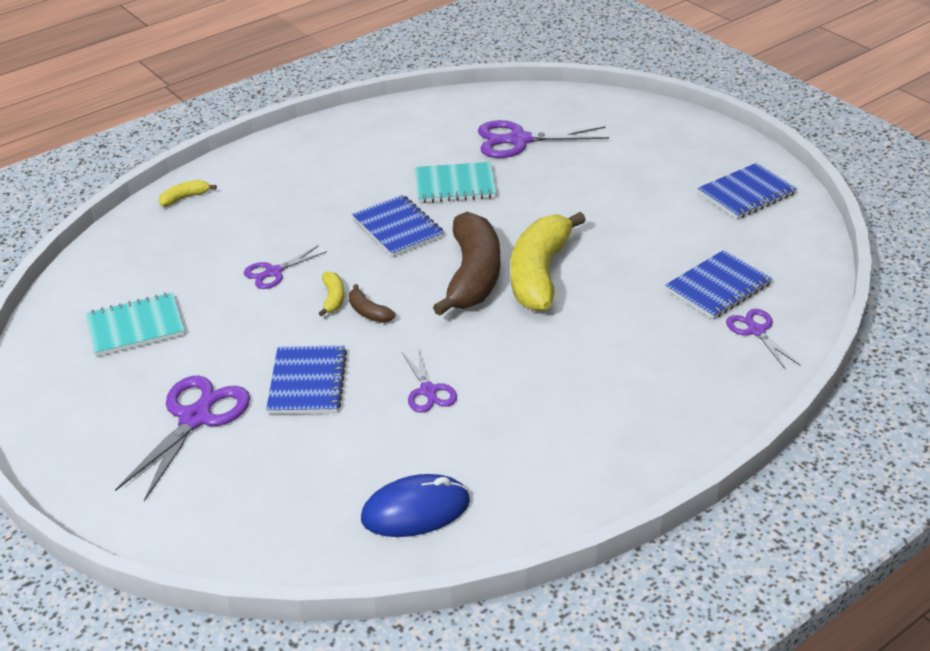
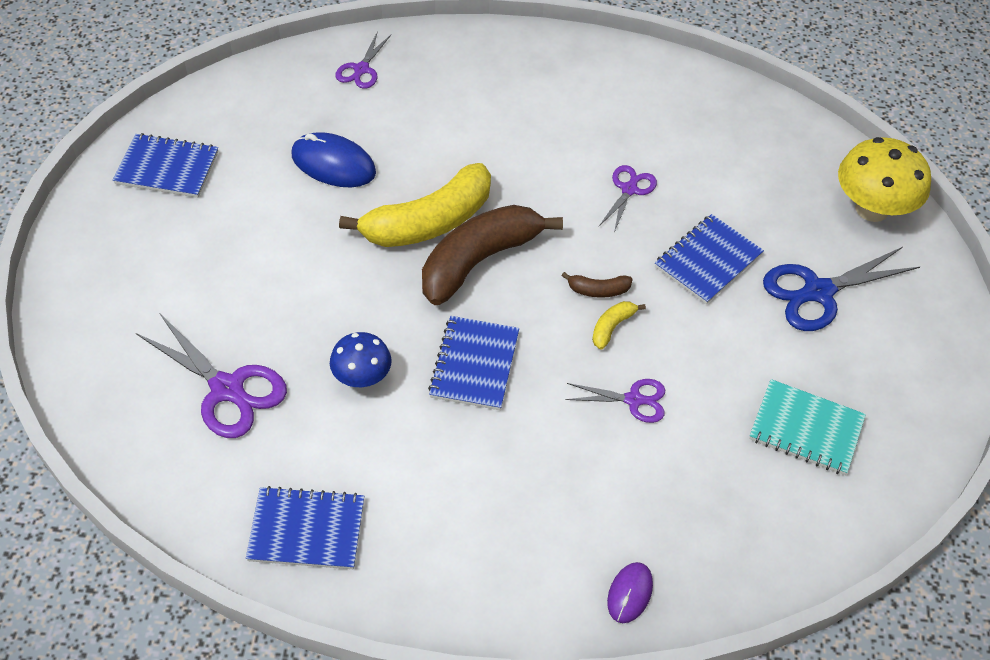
camera: 140 degrees left, 15 degrees up
(185, 198) = (630, 593): yellow banana -> purple mouse
(195, 418) = (818, 292): purple scissors -> blue scissors
(199, 521) = (872, 209): none -> yellow mushroom
(369, 312) = (598, 290): brown banana -> brown banana turned 90 degrees clockwise
(415, 510) = (724, 120): blue mouse -> blue mouse (333, 164)
(455, 185) = (362, 377): turquoise notebook -> blue mushroom
(718, 287) = (329, 114): blue notebook -> blue notebook (306, 530)

